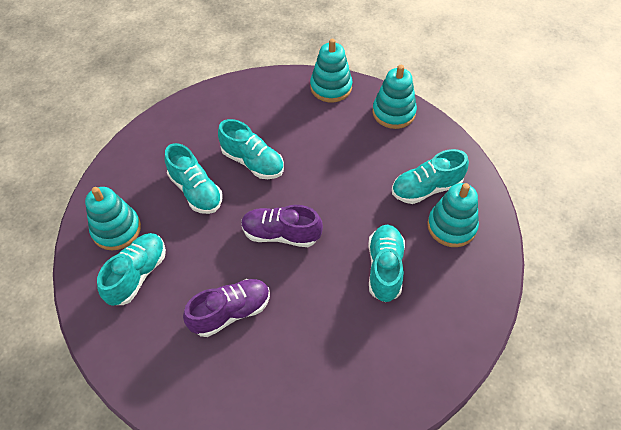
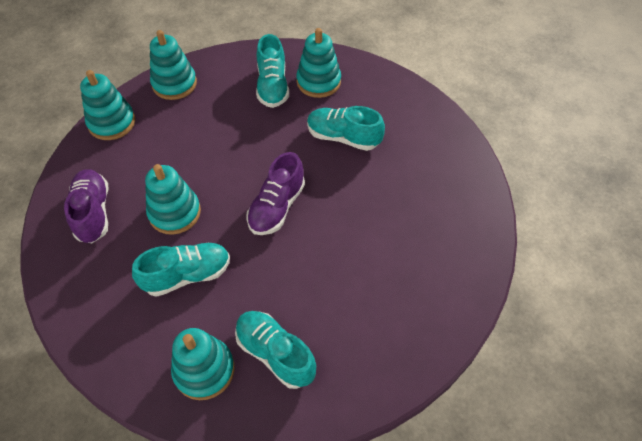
camera: 75 degrees left, 0 degrees up
(231, 312) = (350, 268): purple shoe -> purple shoe (93, 212)
(253, 162) = (175, 213): turquoise shoe -> turquoise stacking toy

